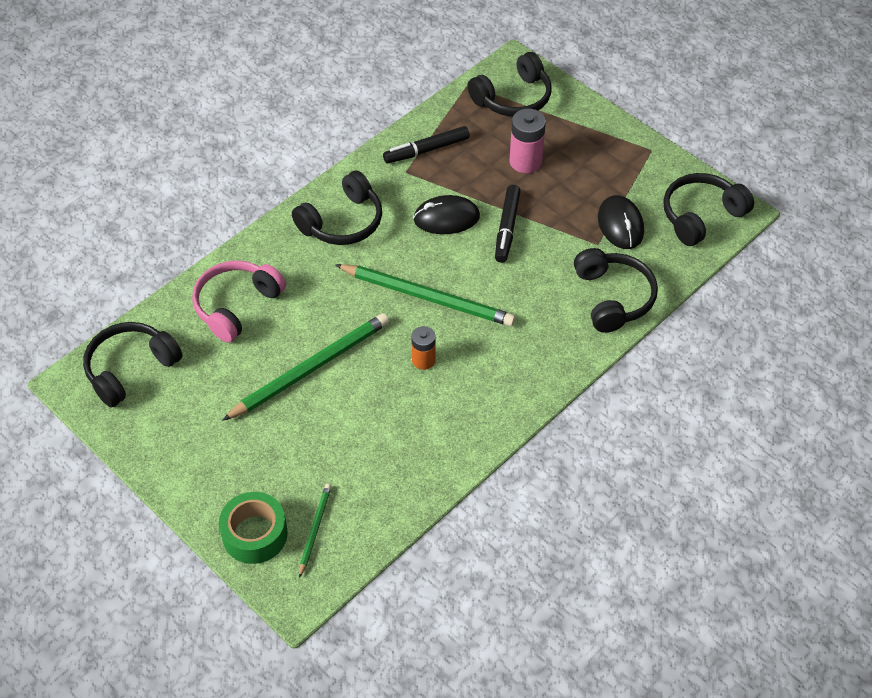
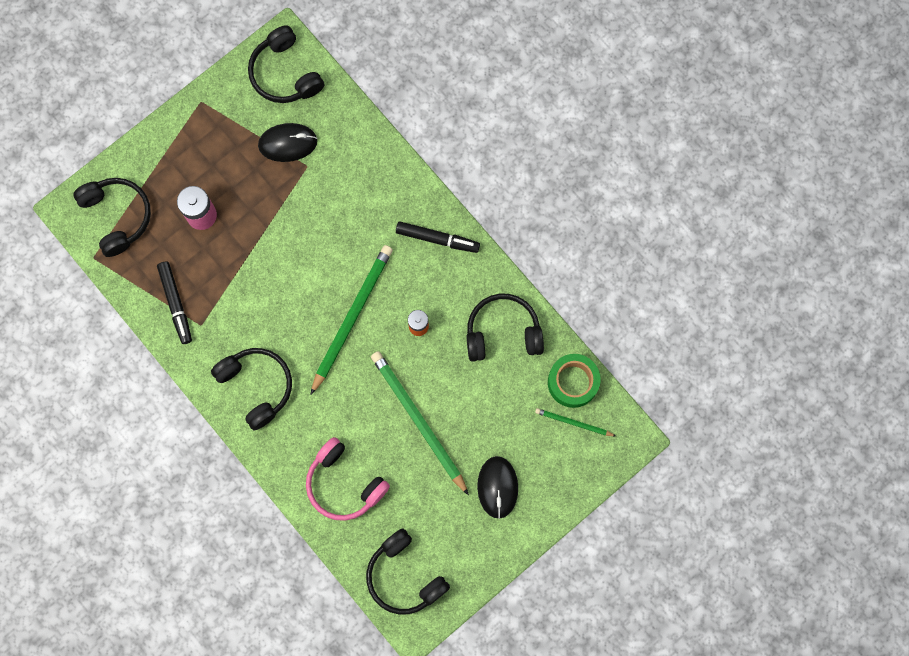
camera: 85 degrees left, 25 degrees up
(255, 534) = (574, 470): green tape -> green tape (573, 382)
(446, 218) = (262, 293): black mouse -> black mouse (497, 487)
(507, 228) = (280, 241): black marker -> black marker (437, 239)
(613, 298) = (368, 162): black headphones -> black headphones (503, 332)

